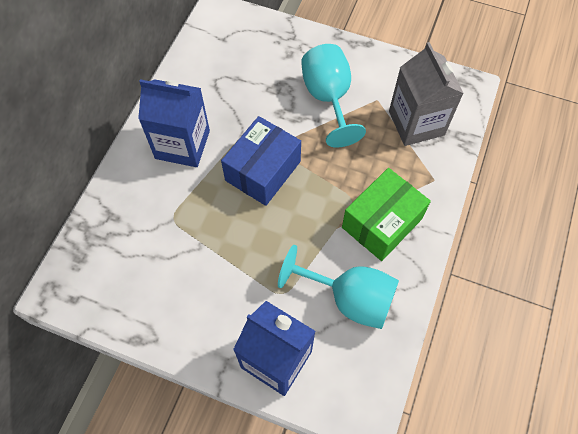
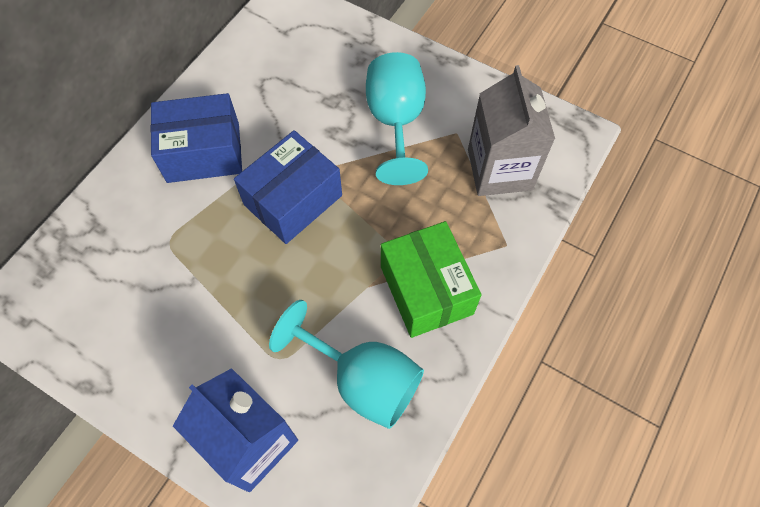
camera: 10 degrees right, 0 degrees up
(182, 144) = (203, 152): blue carton -> blue box
(382, 223) = (426, 290): green box -> green box turned 75 degrees counterclockwise

